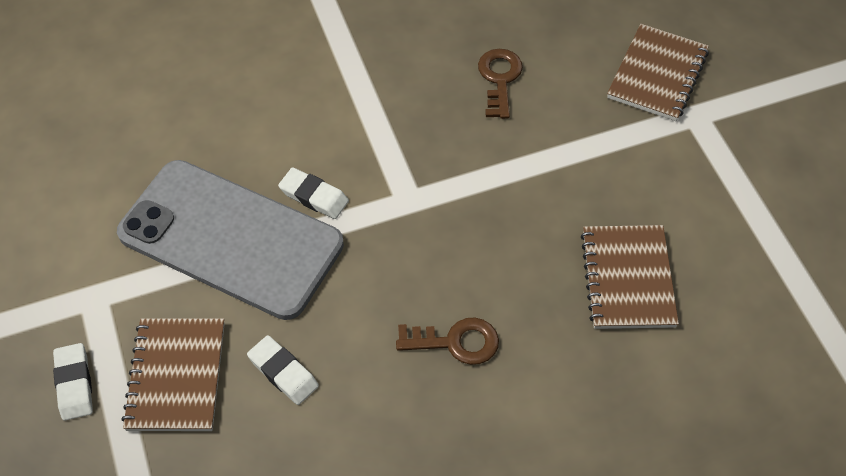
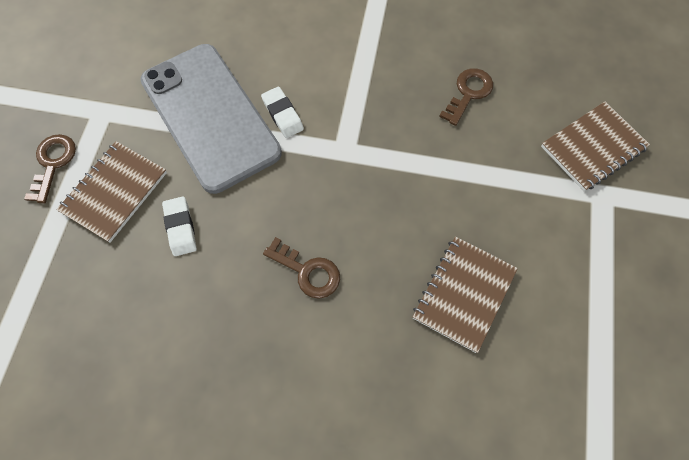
camera: 30 degrees right, 10 degrees up
(74, 384) = (53, 163): white eraser -> brown key

